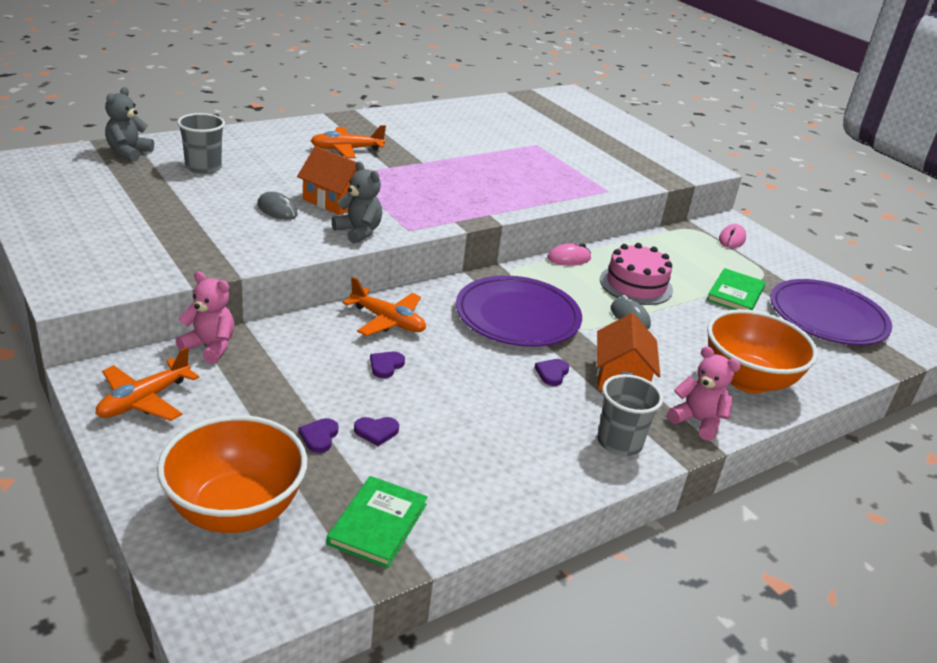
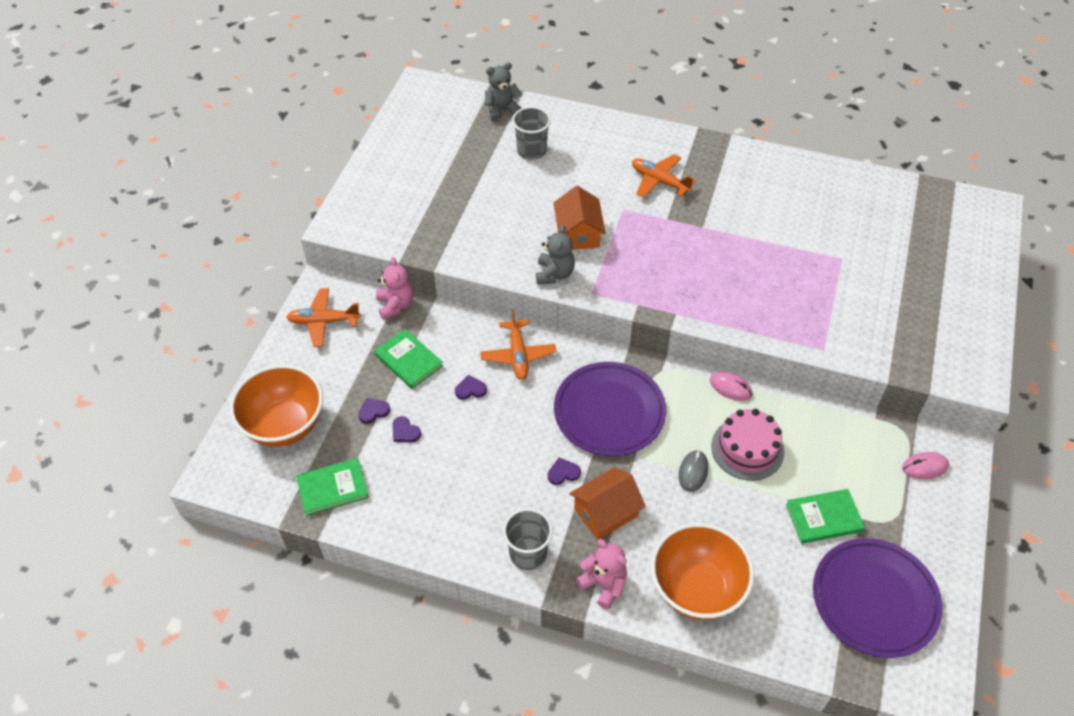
camera: 55 degrees right, 20 degrees up
(277, 210) = (528, 221): grey mouse -> none
(292, 379) = (408, 360): none -> green book
(697, 421) = (603, 584): pink teddy bear -> pink teddy bear turned 45 degrees counterclockwise

